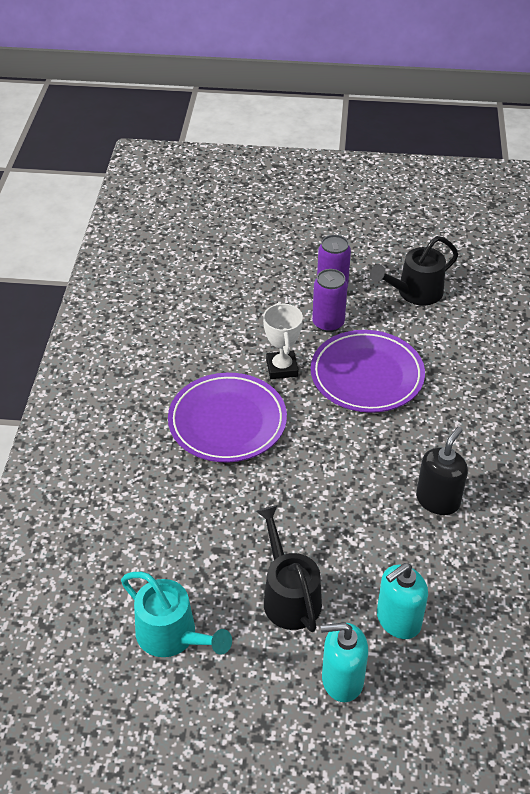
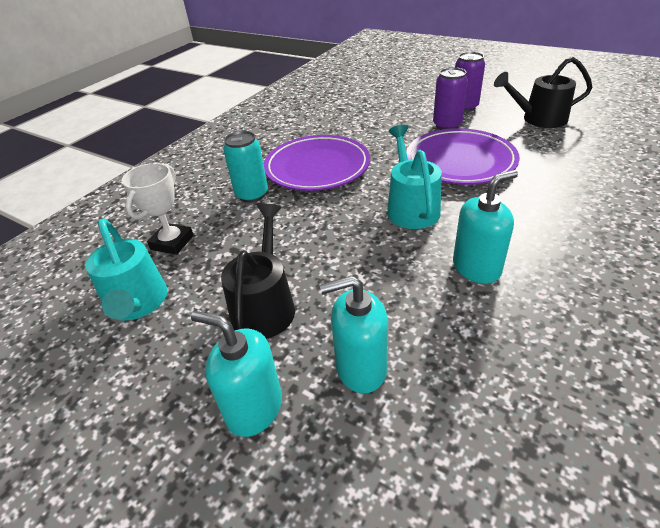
camera: 30 degrees right, 5 degrees down
(183, 479) = (252, 195): none -> turquoise can
(282, 368) = (388, 144): white trophy -> white trophy (172, 242)
(351, 449) = (411, 207): none -> turquoise watering can
(438, 500) = (476, 268): black soap dispenser -> turquoise soap dispenser

